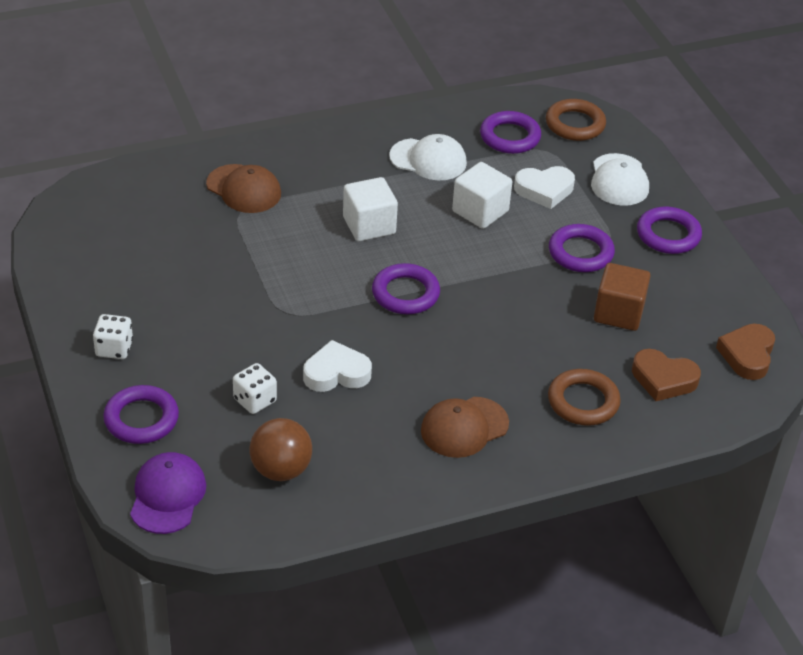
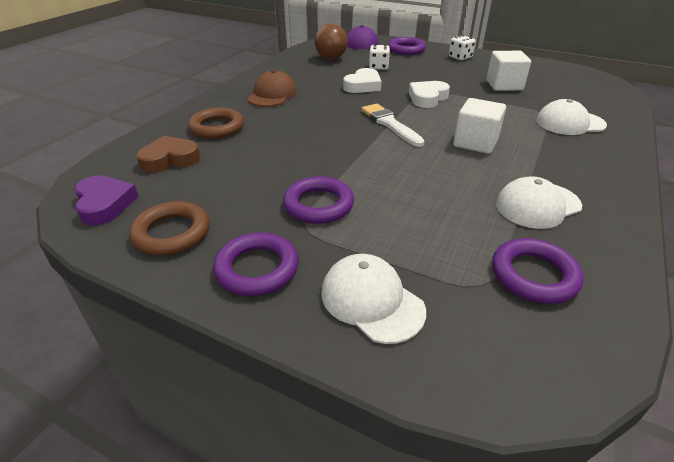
camera: 140 degrees right, 5 degrees down
(244, 189) = (570, 123): brown cap -> white cap
(405, 293) = (390, 124): purple ring -> white brush
(480, 211) = (433, 190): white cube -> white cube (504, 85)
(544, 190) = (419, 239): white heart -> white heart (427, 98)
(575, 124) = (516, 349): brown ring -> brown ring (172, 233)
(618, 313) = (241, 180): brown cube -> none
(747, 355) = (104, 204): brown heart -> purple heart

